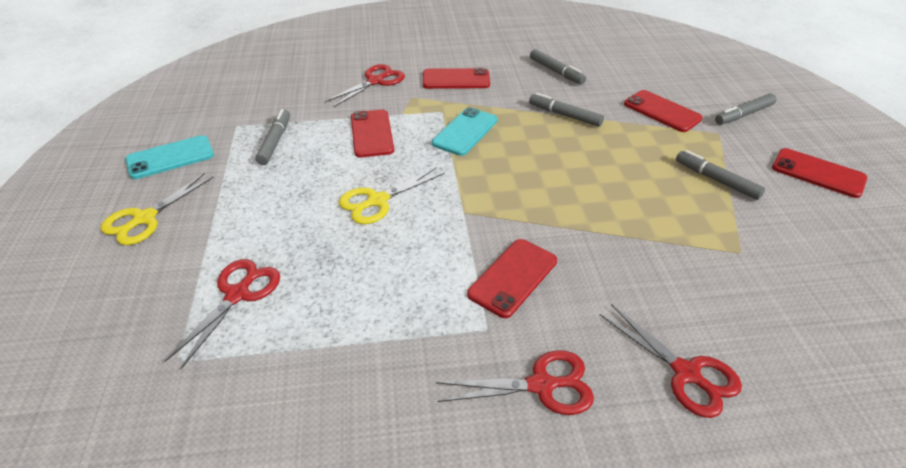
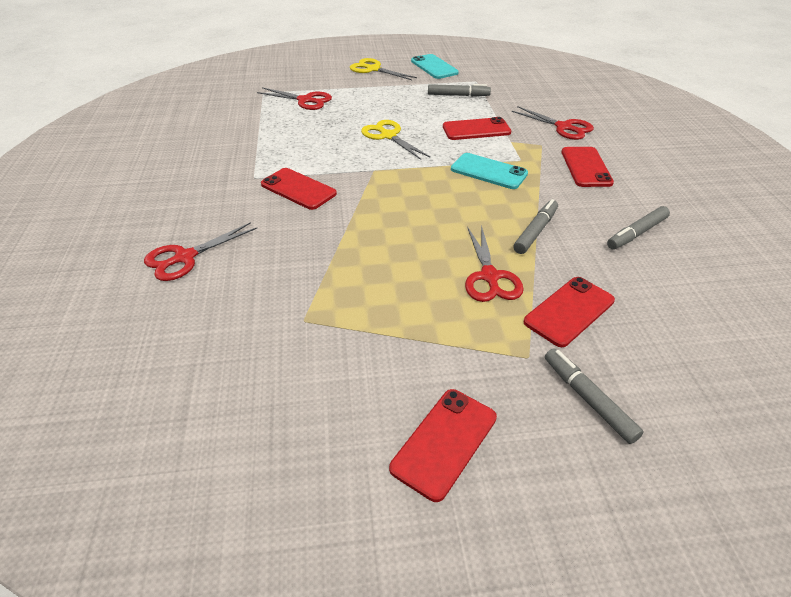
camera: 90 degrees right, 0 degrees up
(541, 385) = (202, 195): red scissors -> red scissors (489, 277)
(716, 180) = (423, 330): grey marker -> none

